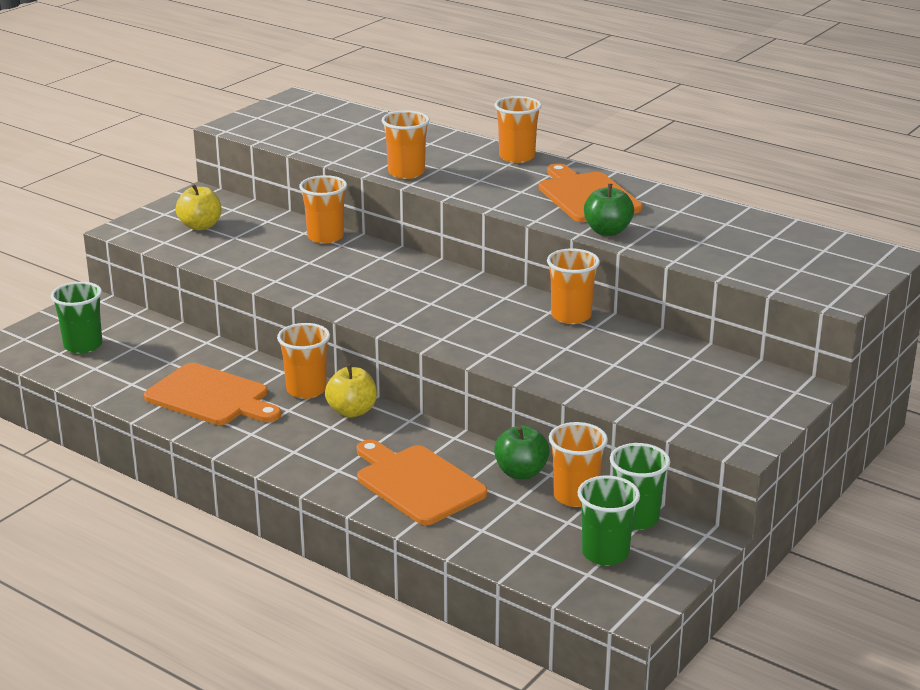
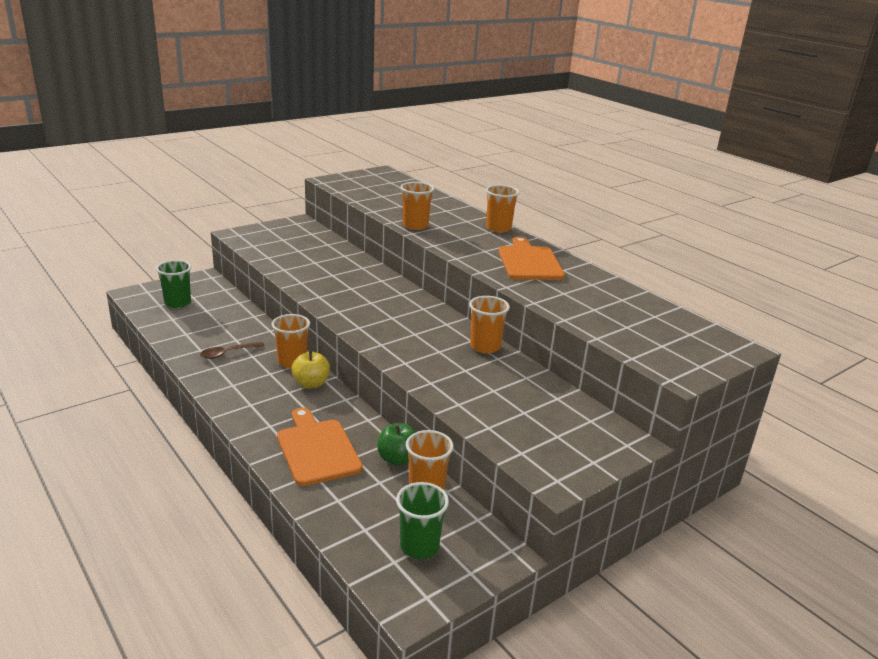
camera: 15 degrees right, 0 degrees up
(200, 226) = (283, 240): yellow apple -> none
(211, 397) = (227, 353): orange cutting board -> brown spoon
(325, 237) = (356, 261): orange cup -> none
(607, 231) = (527, 289): green apple -> none
(636, 518) = (462, 520): green cup -> none

